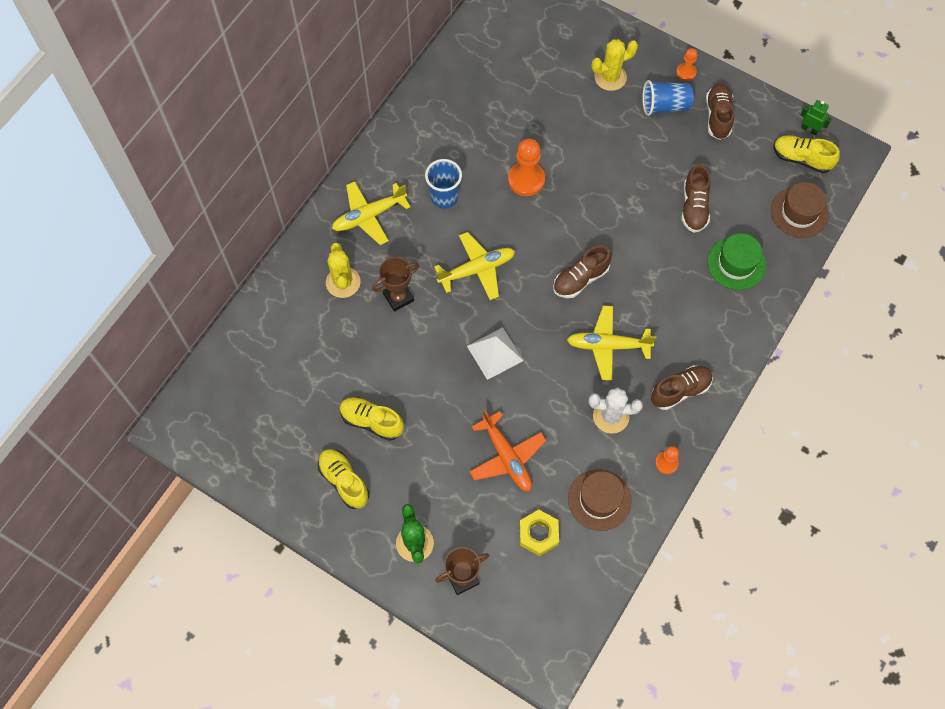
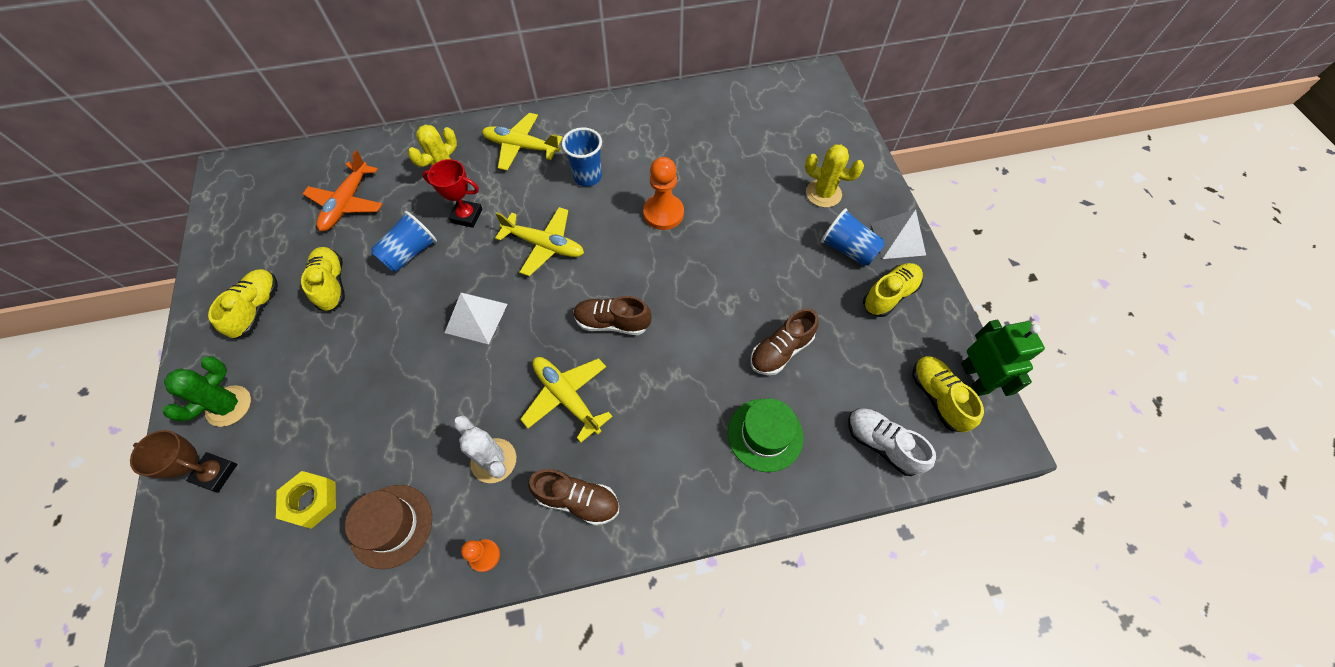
camera: 45 degrees right, 5 degrees down
(395, 355) = (410, 253): none -> blue cup
(398, 297) = (467, 216): brown trophy -> red trophy
(507, 457) = (376, 408): orange plane -> orange plane (347, 203)
(686, 72) = (898, 239): orange pawn -> white pyramid
(718, 116) = (889, 295): brown shoe -> yellow shoe
(799, 212) = (882, 444): brown hat -> white shoe
(809, 129) = (975, 378): green robot -> green robot, size x1.74

